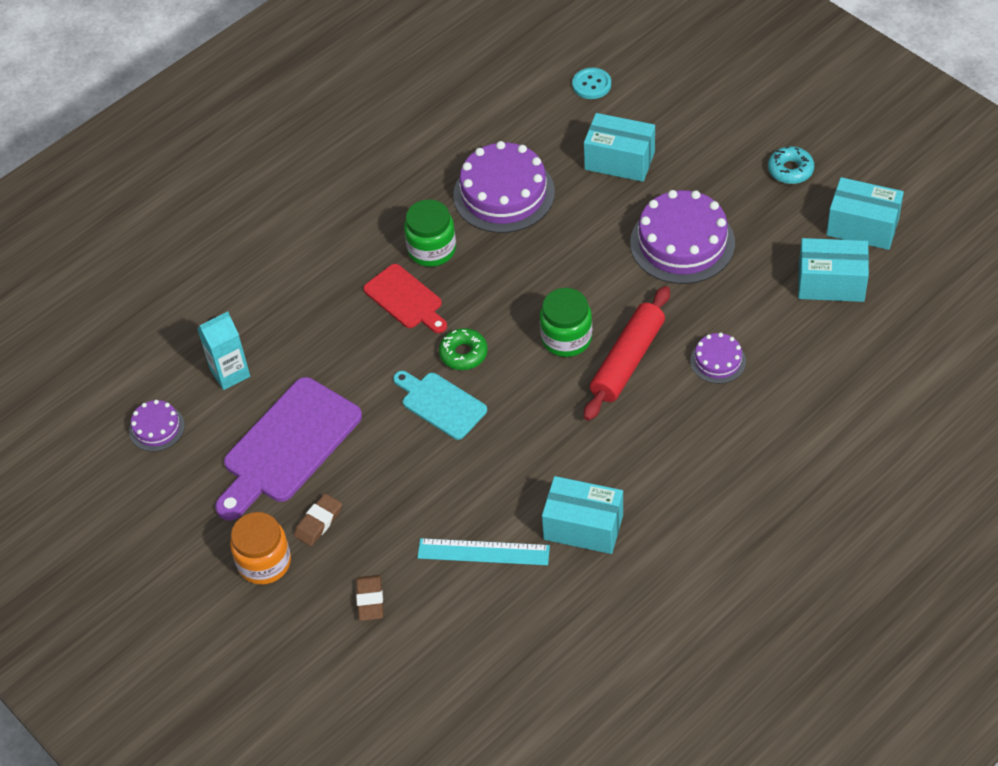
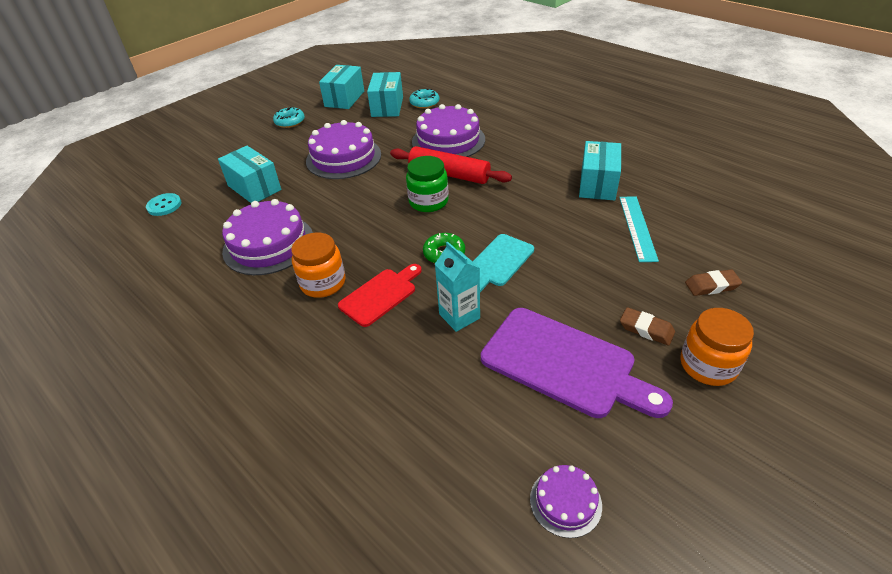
camera: 95 degrees left, 10 degrees down
(230, 373) = (475, 431): turquoise carton -> turquoise carton (459, 316)
(432, 249) = (323, 283): green jar -> orange jar
(619, 161) = (254, 188): turquoise box -> turquoise box turned 60 degrees counterclockwise
(718, 361) = (448, 140): purple cake -> purple cake, size x1.97
(840, 331) = (424, 103): none -> turquoise donut

